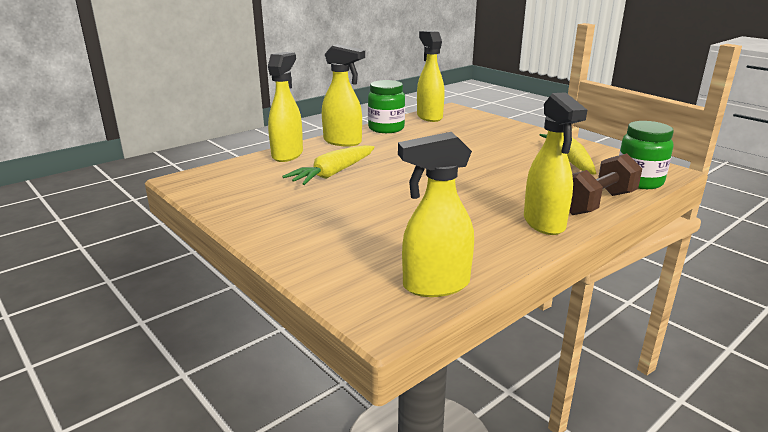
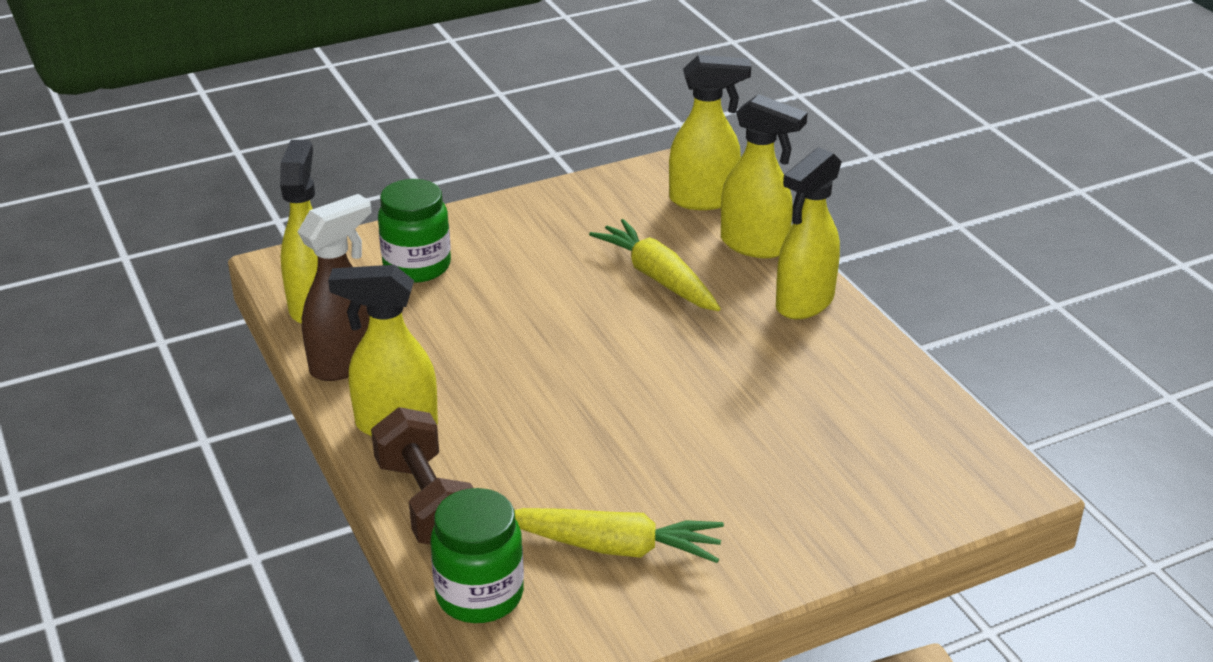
camera: 105 degrees right, 10 degrees up
(386, 128) = (872, 362): green jar -> green jar (417, 266)
(429, 117) = (946, 434): yellow spray bottle -> yellow spray bottle (704, 200)
(497, 254) = (346, 362): none -> brown spray bottle

